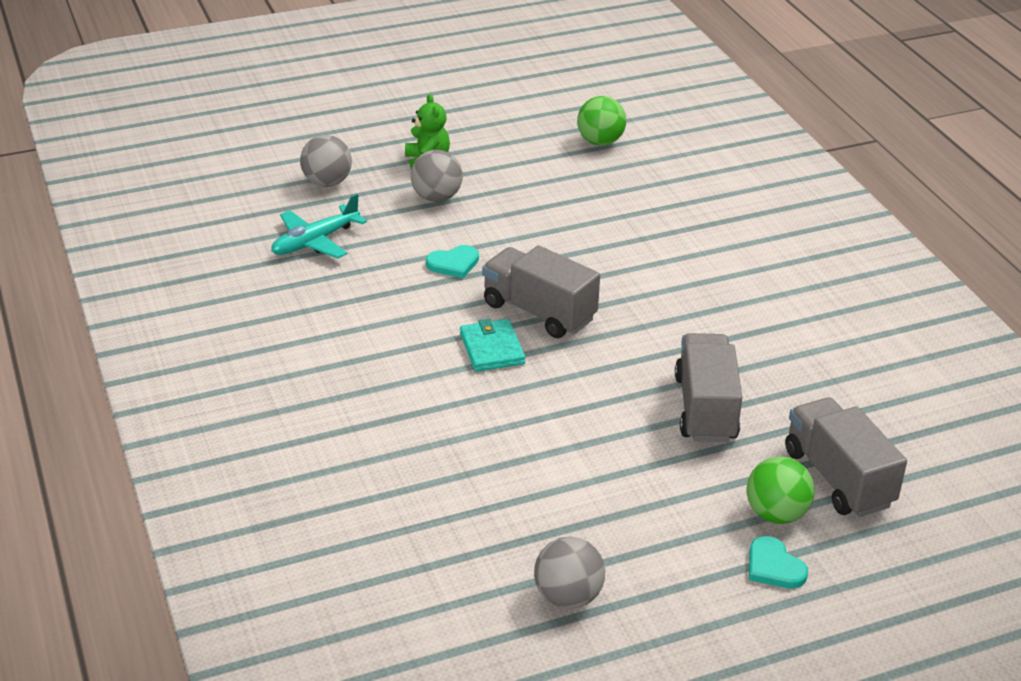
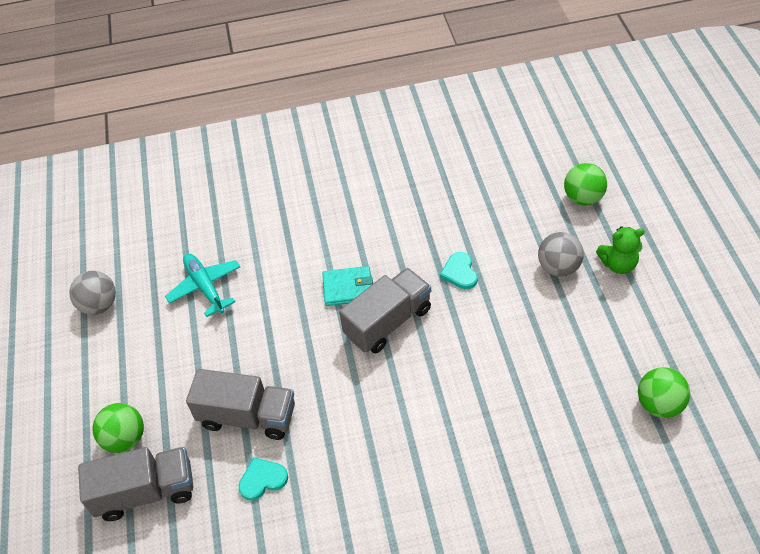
camera: 105 degrees right, 15 degrees up
(315, 241) = (498, 190): turquoise plane -> turquoise plane (205, 287)
(327, 182) = (583, 198): grey ball -> green ball
(774, 567) = (79, 425): turquoise heart -> turquoise heart (262, 479)

